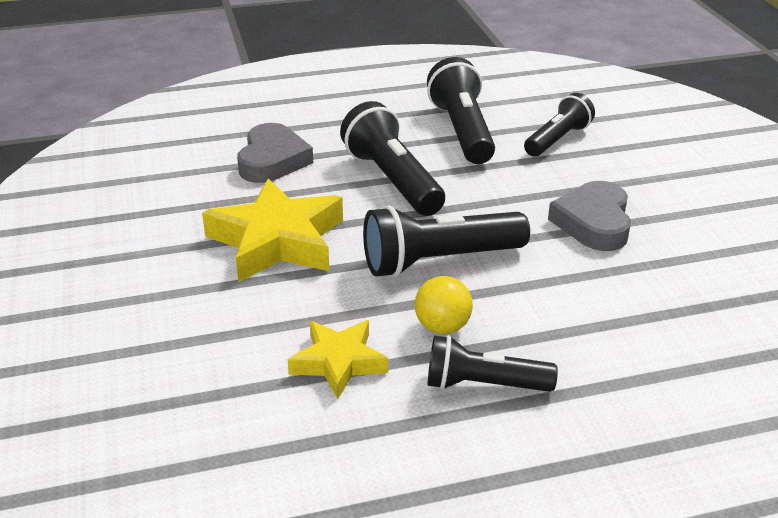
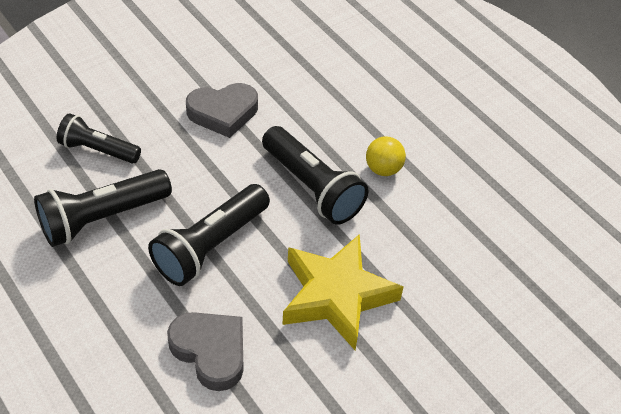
camera: 115 degrees left, 15 degrees up
(272, 160) = (210, 351): grey heart -> grey heart turned 60 degrees clockwise
(338, 362) = (446, 211): yellow star -> none
(483, 385) = (423, 139): black flashlight -> none

